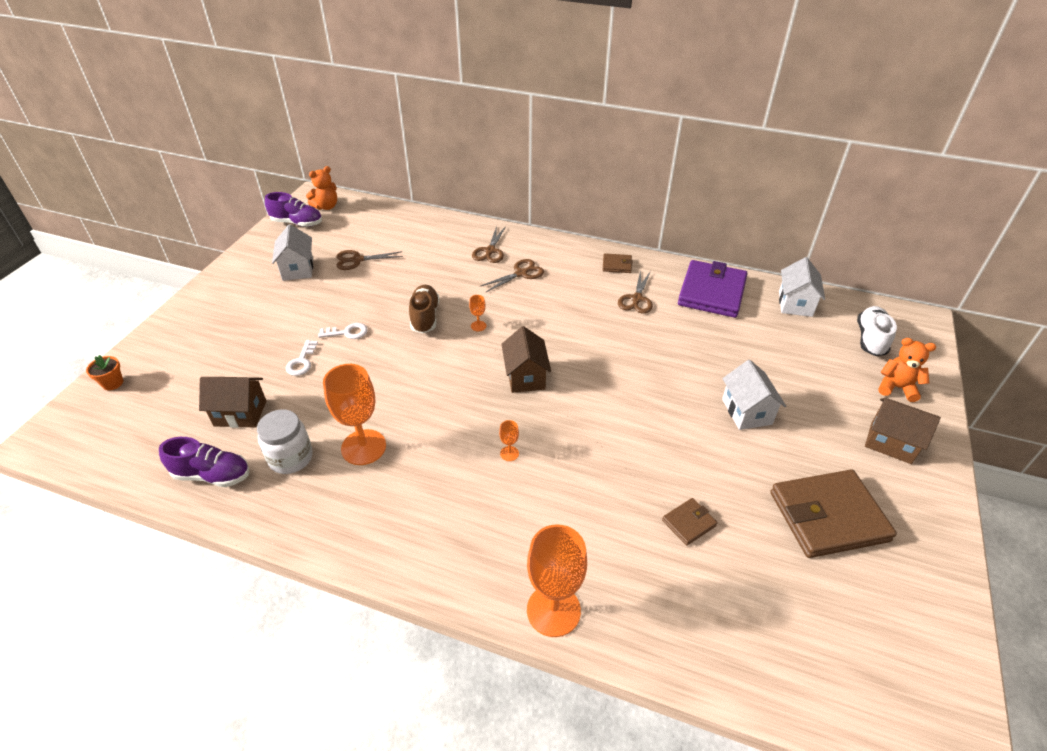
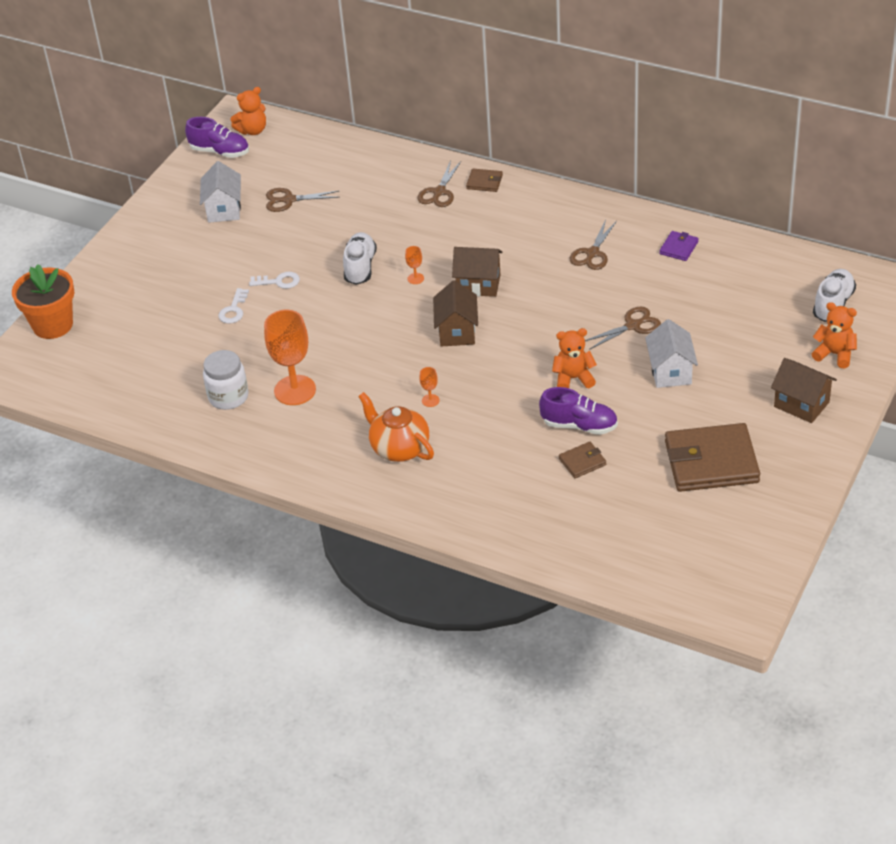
camera: 10 degrees right, 0 degrees up
(113, 383) = (53, 325): orange flower pot -> orange flower pot, size x2.11
(212, 475) = (159, 408): purple shoe -> purple shoe (579, 425)
(240, 413) = (178, 357): brown house -> brown house (478, 284)
(425, 317) = (360, 267): brown shoe -> white shoe
(482, 514) = (399, 448): none -> orange teapot
(521, 273) = (470, 220): brown scissors -> brown scissors (632, 326)
(553, 610) = (449, 518): orange goblet -> none
(617, 265) = (581, 213): brown wallet -> brown wallet (484, 182)
(652, 423) = (573, 378): none -> orange teddy bear
(711, 292) = (678, 248): purple wallet -> purple wallet, size x0.45
(795, 303) = (768, 263): white house -> none

